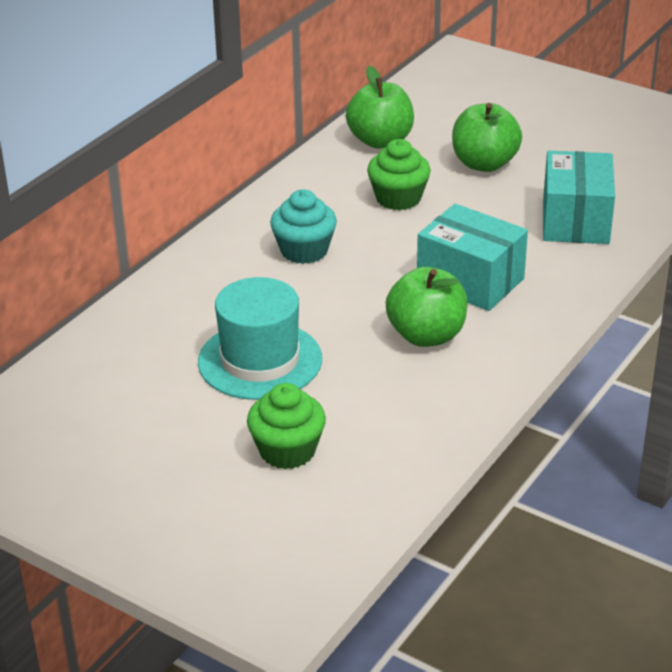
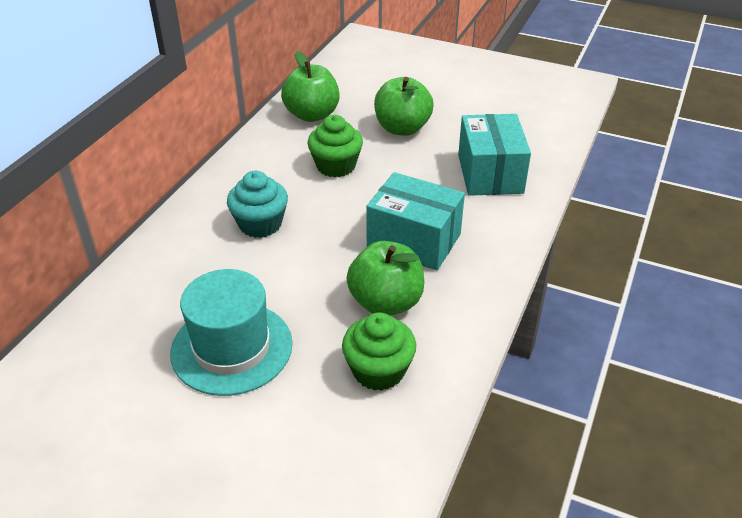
camera: 10 degrees left, 5 degrees up
(287, 451) = (271, 456): green cupcake -> green cupcake (378, 370)

